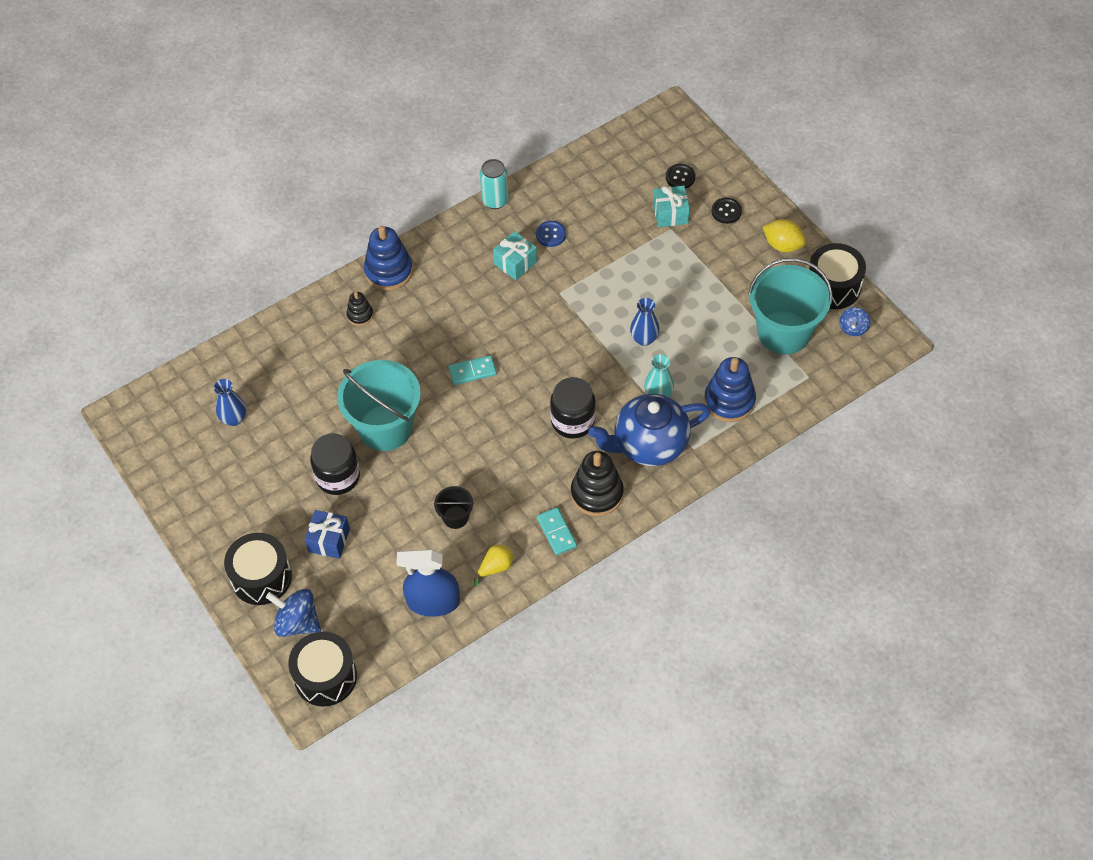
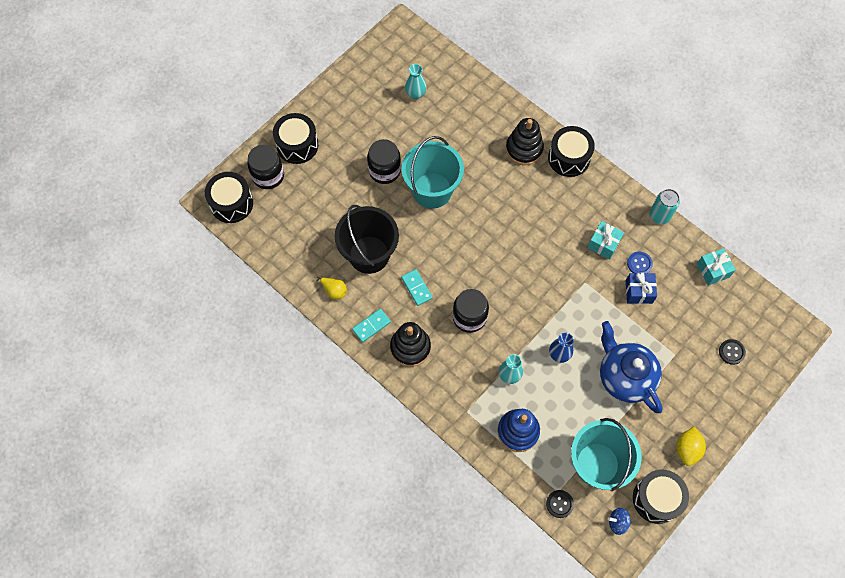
camera: 75 degrees right, 10 degrees up
(234, 419) = (415, 94): blue vase -> turquoise vase
(297, 622) = (268, 176): blue spinning top -> black jar
(329, 540) = (333, 178): blue gift -> blue gift (638, 292)
(360, 315) = (524, 149): black stacking toy -> black stacking toy, size x1.86
(389, 271) = (569, 158): blue stacking toy -> black drum
(433, 602) = (299, 256): blue spray bottle -> none
(455, 517) = (369, 254): black bucket -> black bucket, size x2.16
(472, 371) = (495, 236): turquoise domino -> turquoise domino (417, 288)
(649, 444) = (462, 377): blue teapot -> blue teapot (625, 377)
(670, 214) = (690, 351): turquoise gift -> turquoise gift (712, 270)
(726, 211) = (708, 396): black button -> black button (559, 504)

